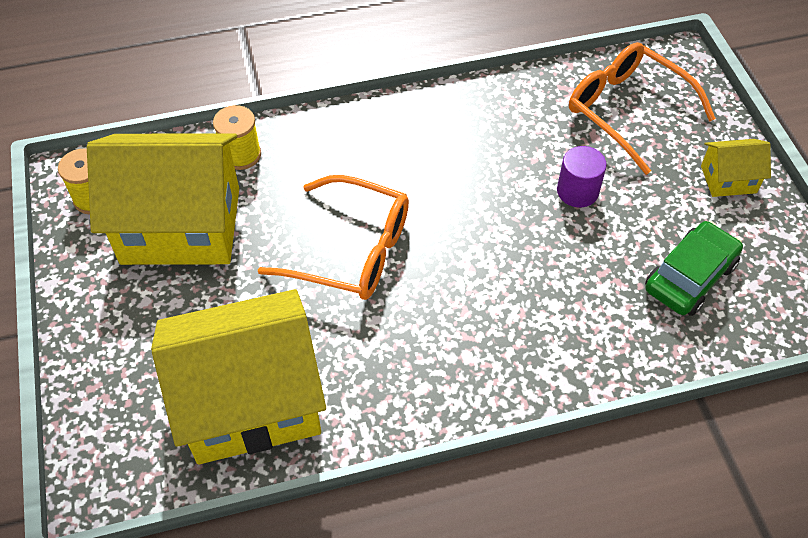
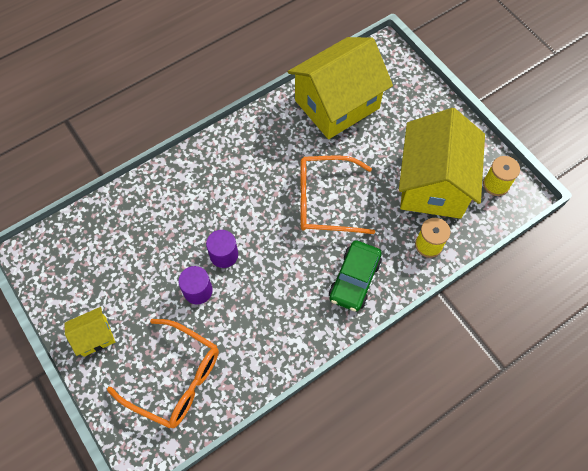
camera: 160 degrees right, 10 degrees up
(181, 225) = (433, 184): yellow house -> yellow house turned 60 degrees counterclockwise
(528, 223) = (224, 255): none -> purple cylinder
(690, 277) = (116, 249): green car -> green car (354, 279)

